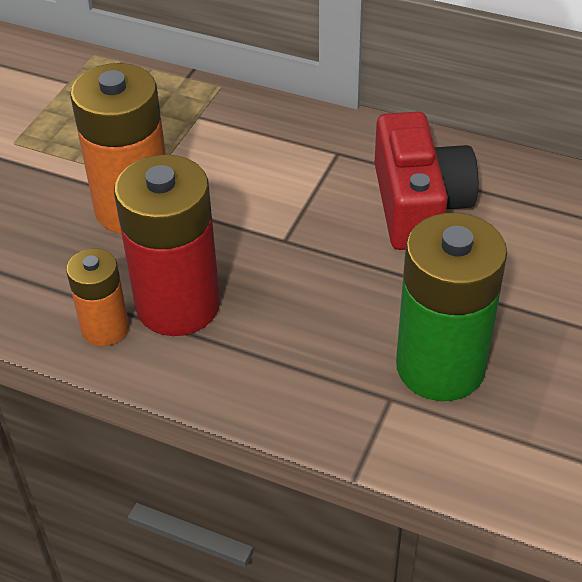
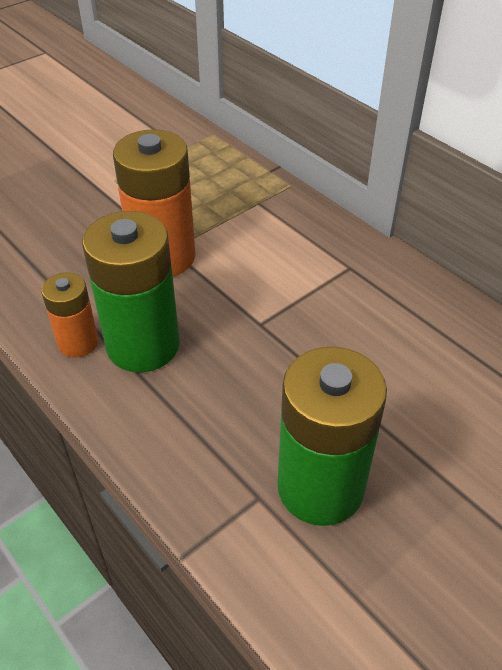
camera: 25 degrees right, 0 degrees up
(178, 305) = (143, 345): red battery -> green battery
(418, 205) = (391, 335): red camera -> none

